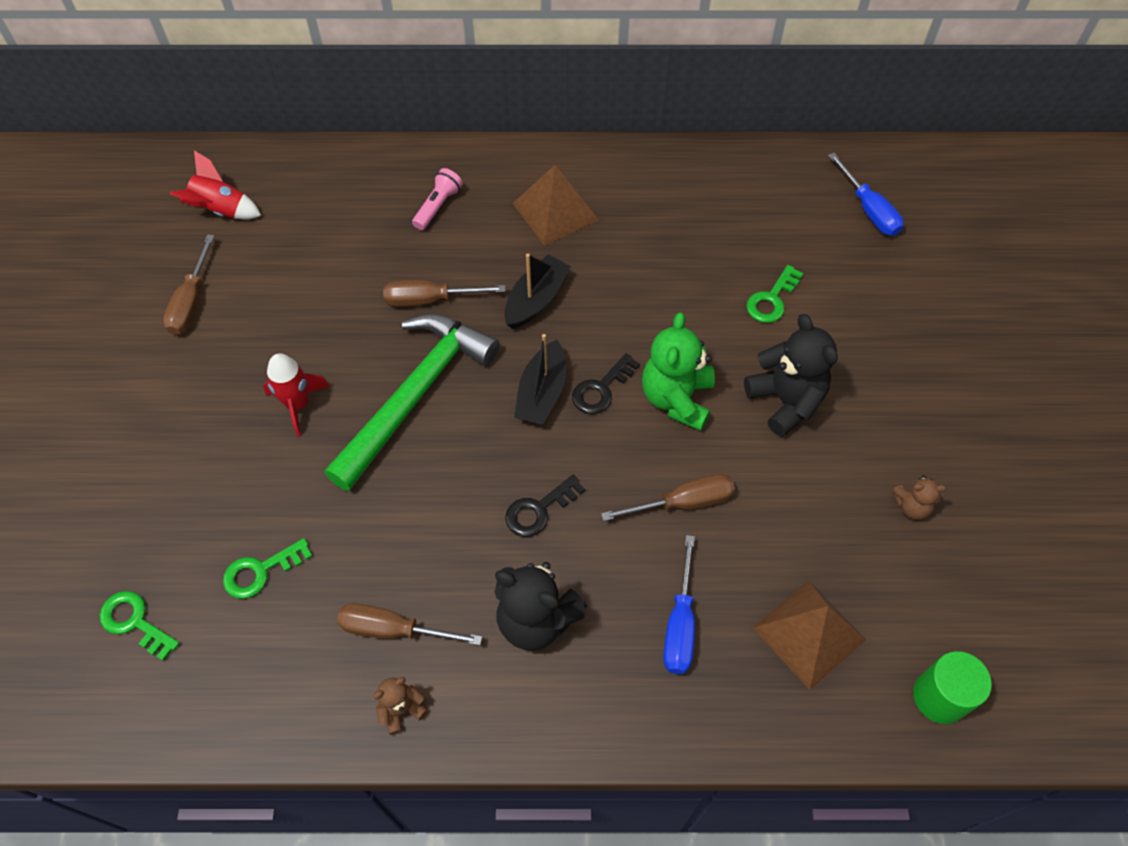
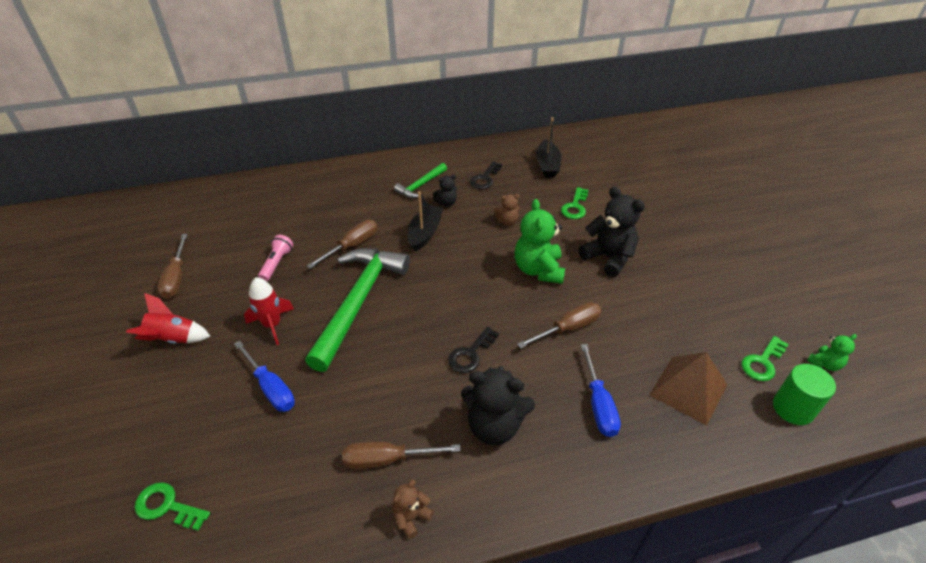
camera: 15 degrees left, 15 degrees down
(221, 210) = (189, 221): red rocket -> red rocket (174, 339)
(260, 571) = (268, 442): green key -> green key (762, 362)
(430, 300) = (352, 246): brown screwdriver -> brown screwdriver turned 150 degrees clockwise
(438, 206) = (342, 195): pink flashlight -> pink flashlight (277, 263)
(542, 393) = (447, 284): black boat -> black boat (547, 165)
(555, 211) = (421, 185): brown pyramid -> green hammer
(583, 252) = (446, 203): none -> black teddy bear
(601, 389) = (486, 274): black key -> black key (485, 178)
(869, 210) = (611, 154): blue screwdriver -> blue screwdriver (271, 388)
(911, 506) = (714, 299): brown teddy bear -> brown teddy bear (507, 221)
(1020, 644) = (824, 364): none -> green teddy bear

